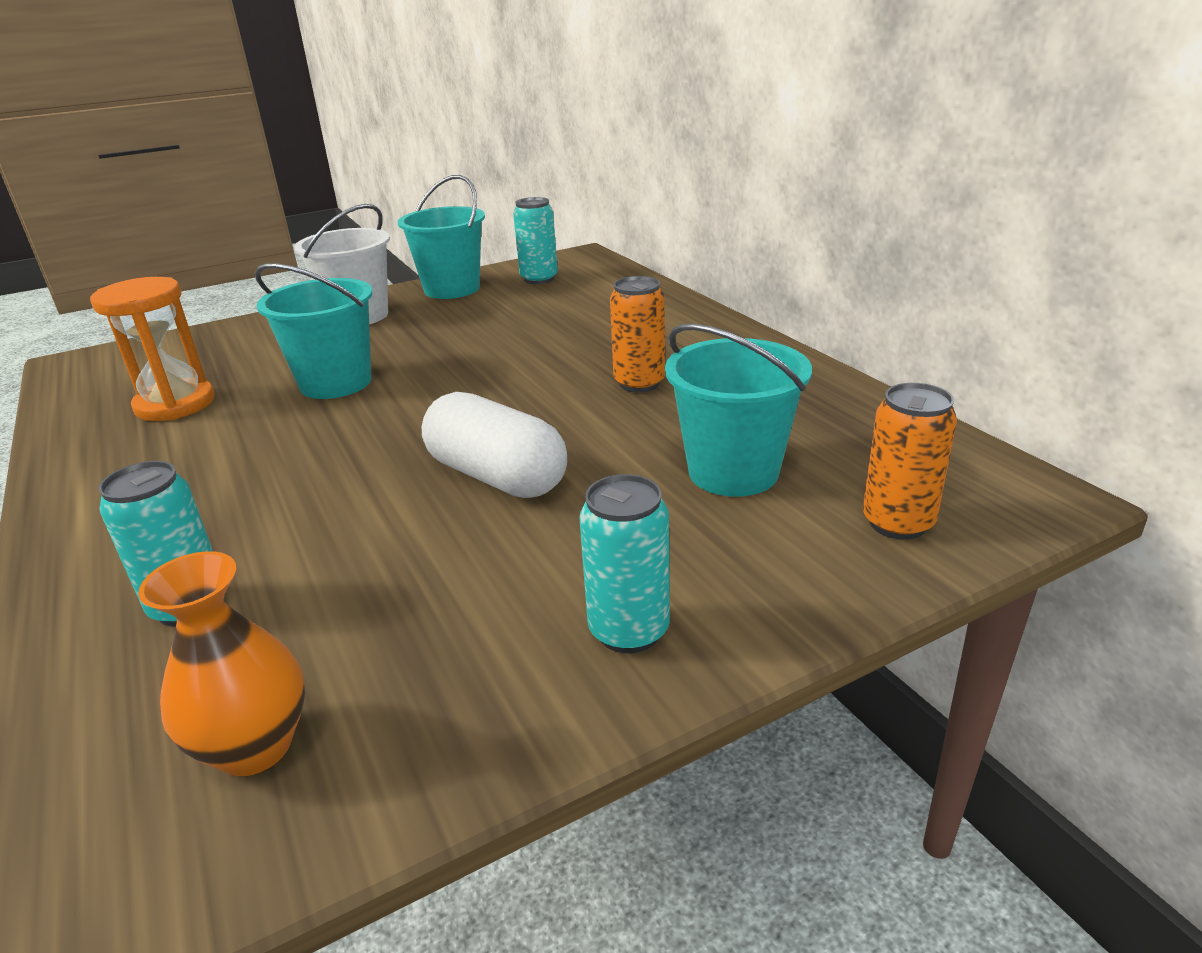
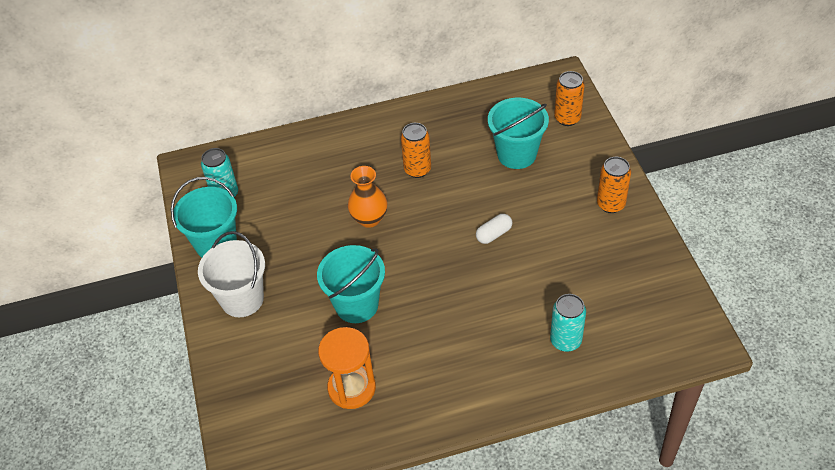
camera: 75 degrees left, 20 degrees up
(255, 747) = (647, 307): orange vase -> orange vase (369, 219)
(496, 476) = (494, 234): white capsule -> white capsule, size x0.52
(629, 630) = (610, 204): turquoise can -> orange can

